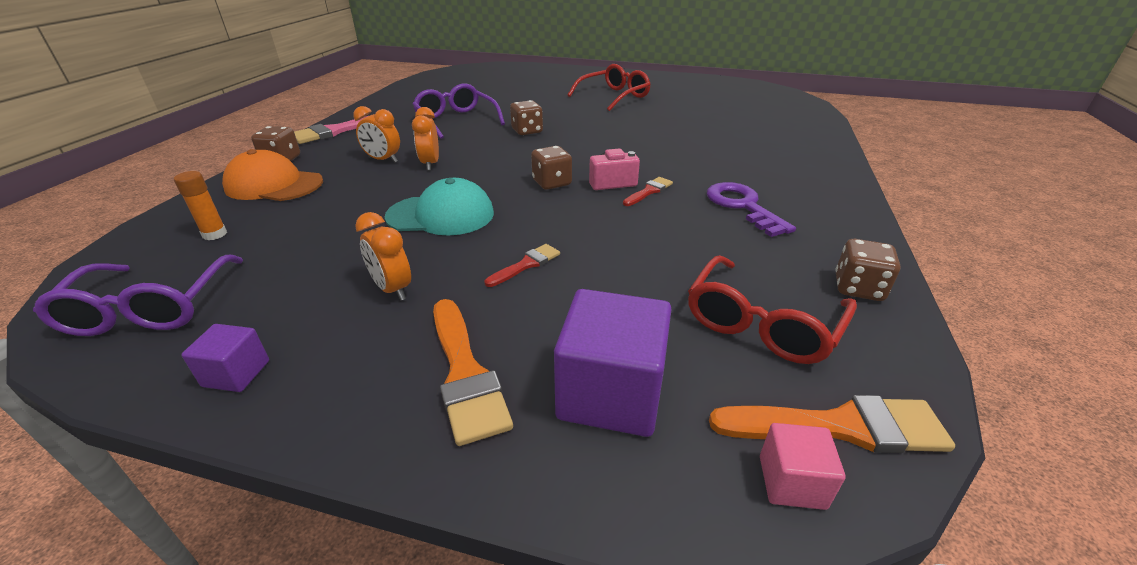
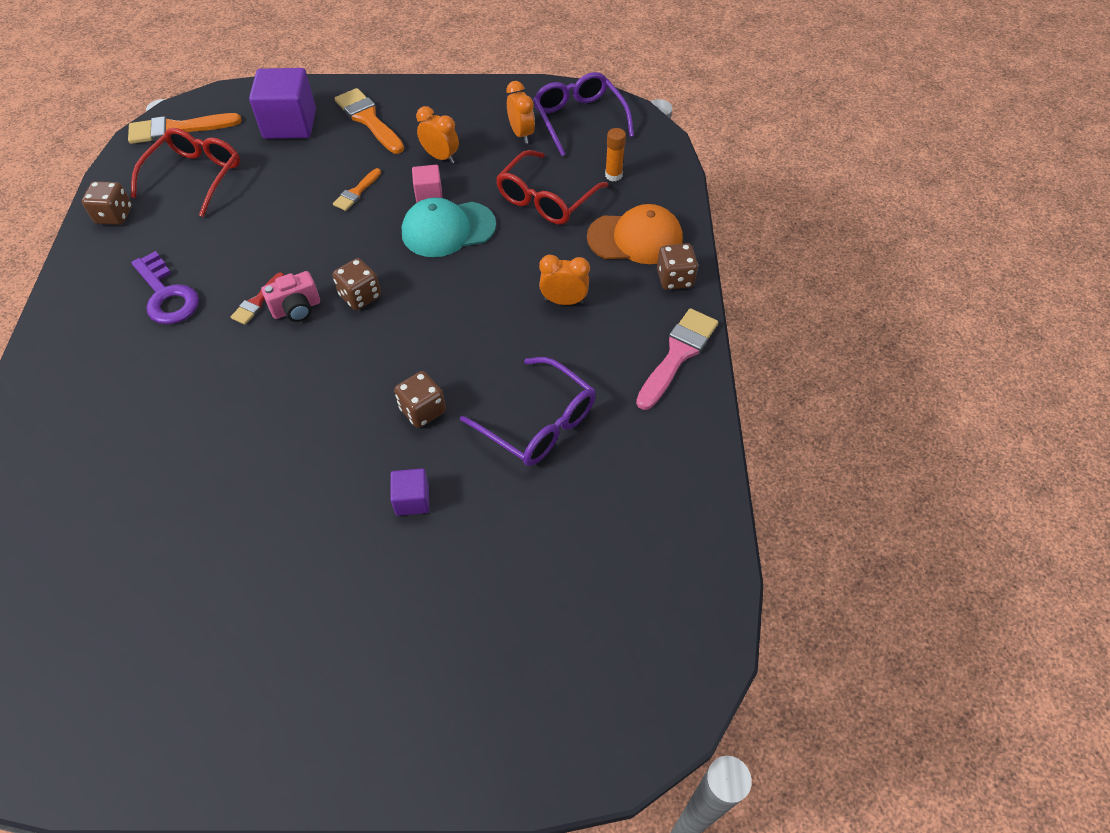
camera: 165 degrees right, 20 degrees up
(236, 373) = (487, 99): purple cube -> purple cube (412, 500)
(430, 164) = (506, 304): orange clock -> orange clock (521, 134)
(526, 265) = (356, 192): red brush -> orange brush
(614, 96) = (303, 590): red glasses -> red glasses (546, 199)
(791, 482) = (210, 106): pink cube -> pink cube (429, 194)

